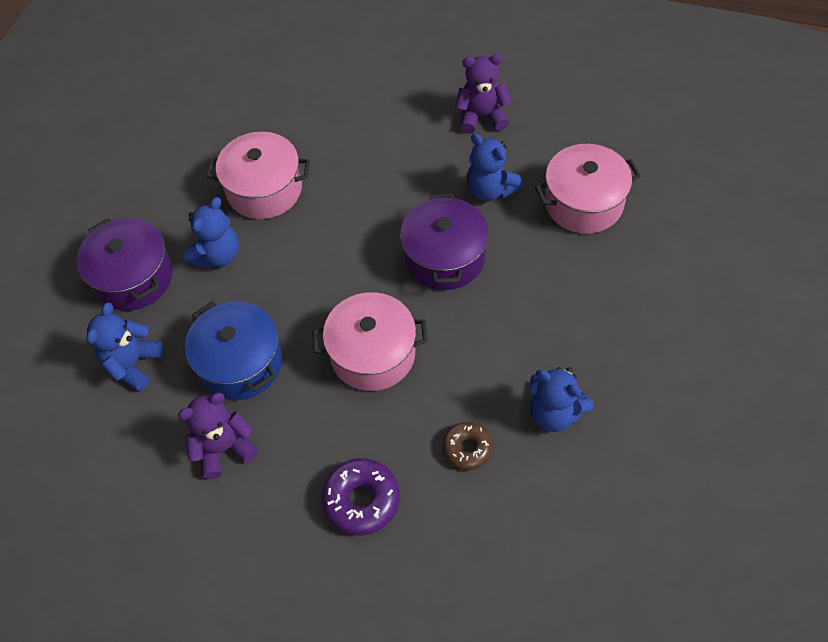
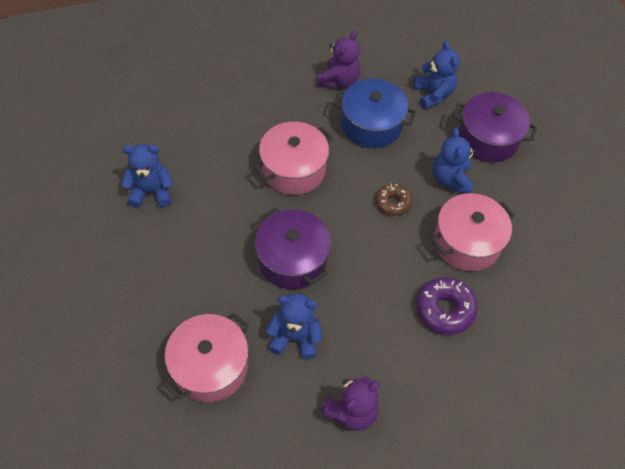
camera: 140 degrees right, 0 degrees up
(361, 500) = (241, 93): purple donut -> purple donut (444, 309)
(467, 449) = (196, 145): brown donut -> brown donut (393, 202)

